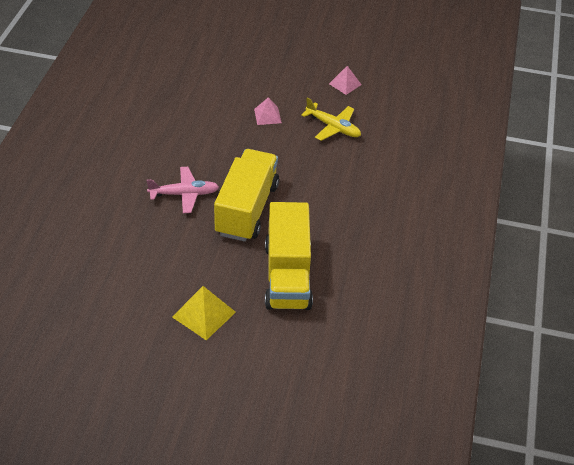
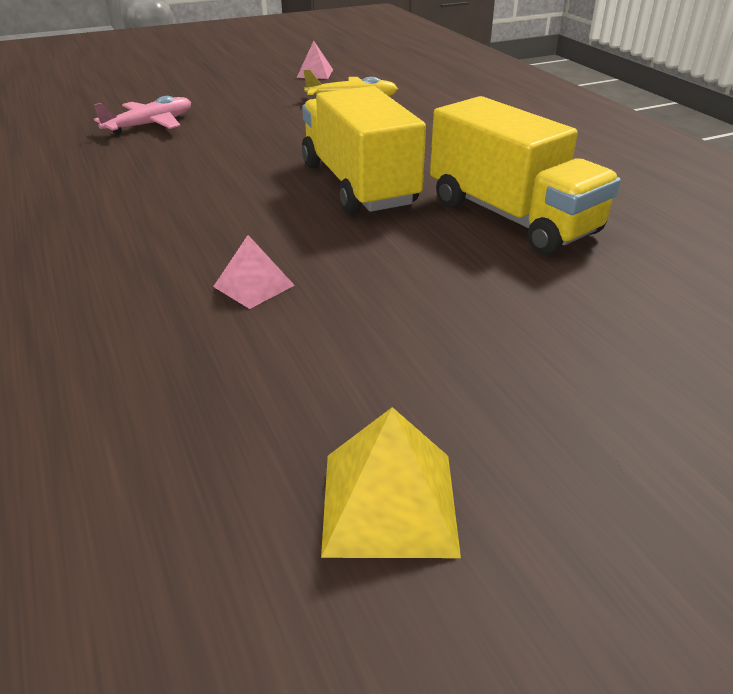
camera: 35 degrees left, 10 degrees down
(184, 194) = (249, 202): pink plane -> pink plane (150, 125)
(203, 314) = (474, 303): yellow pyramid -> yellow pyramid (389, 503)
(267, 116) = (262, 113): pink pyramid -> pink pyramid (254, 286)

